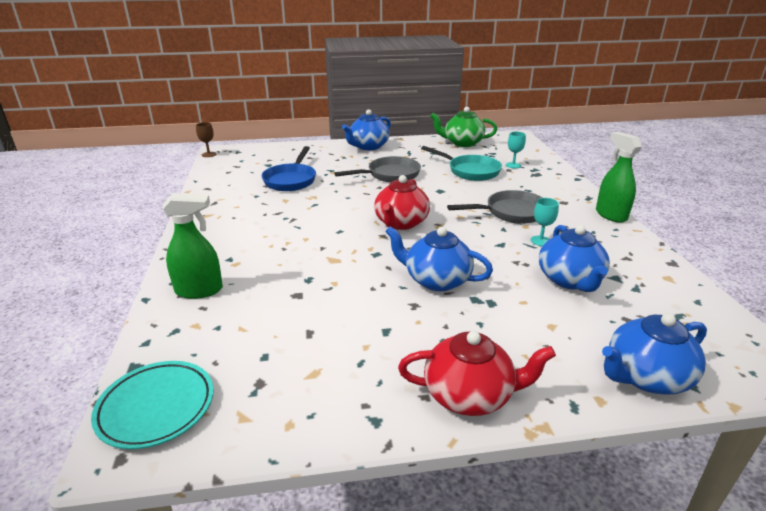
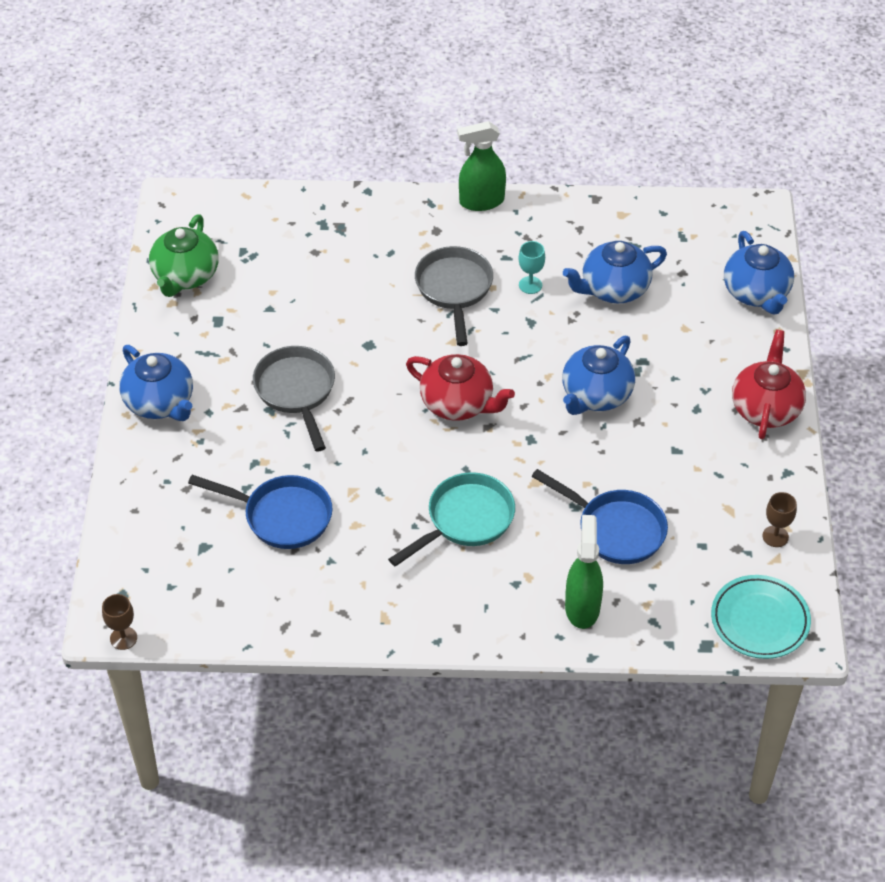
camera: 80 degrees left, 20 degrees up
(276, 414) = (775, 536): none -> brown goblet
(284, 301) = (615, 529): none -> blue pan
(470, 171) = (308, 296): turquoise pan -> turquoise pan (465, 520)
(513, 165) = (300, 242): turquoise goblet -> none
(570, 280) = (613, 289): blue teapot -> blue teapot turned 150 degrees clockwise

